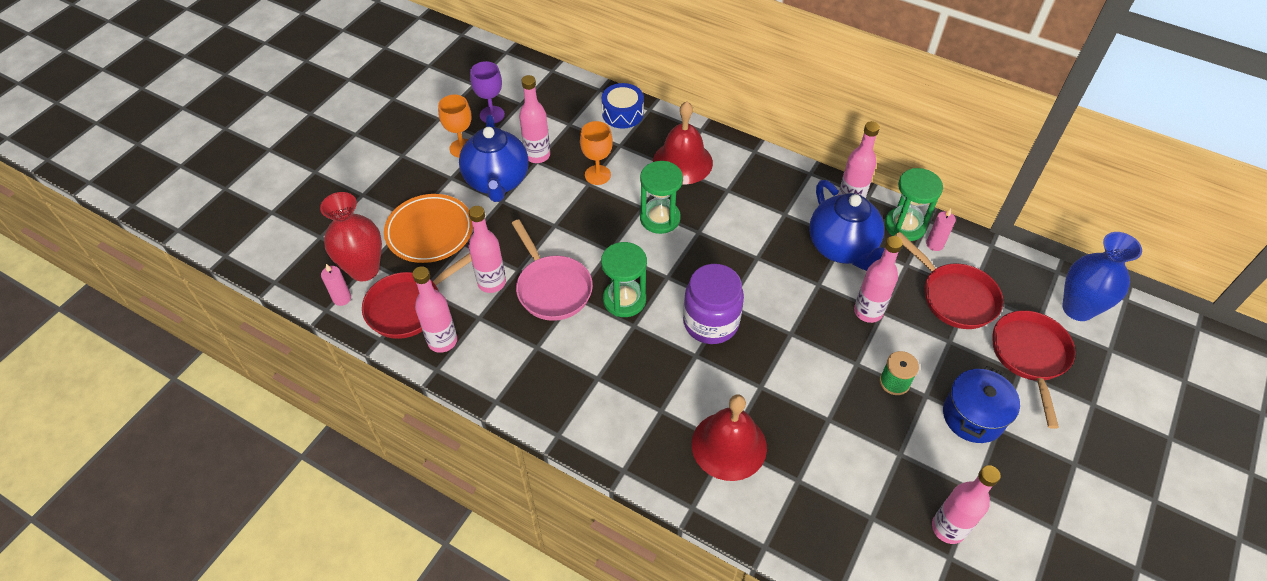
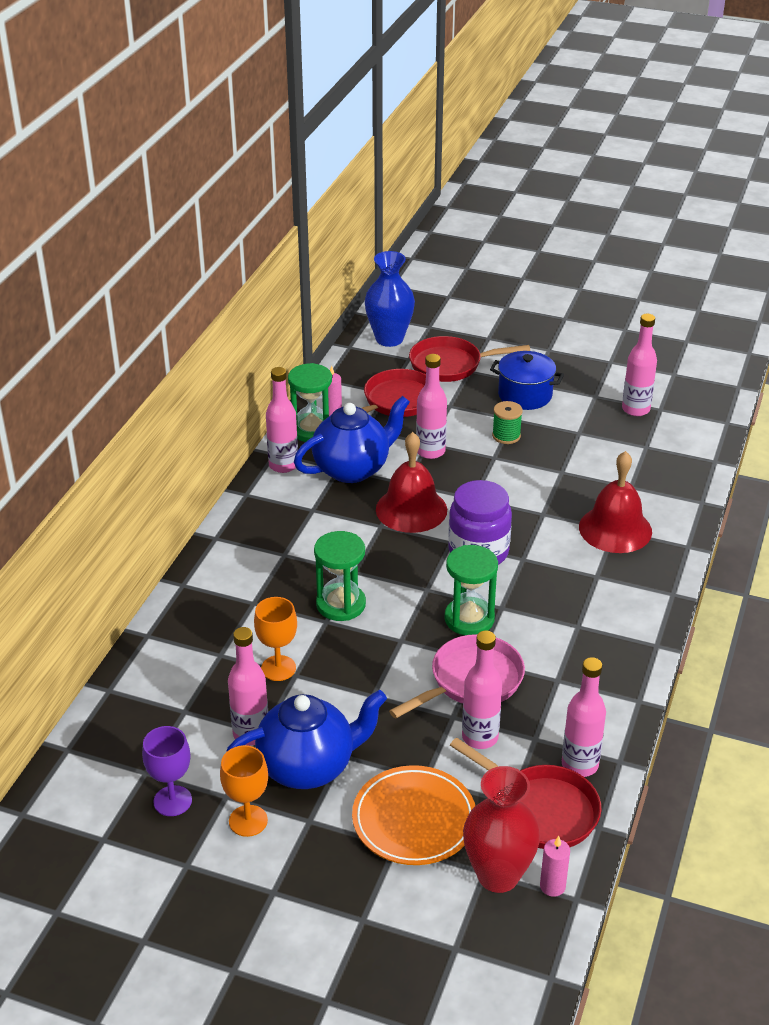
camera: 100 degrees left, 15 degrees down
(622, 113) = (158, 660): blue drum -> none
(682, 162) = (243, 595): red bell -> red bell (411, 509)

